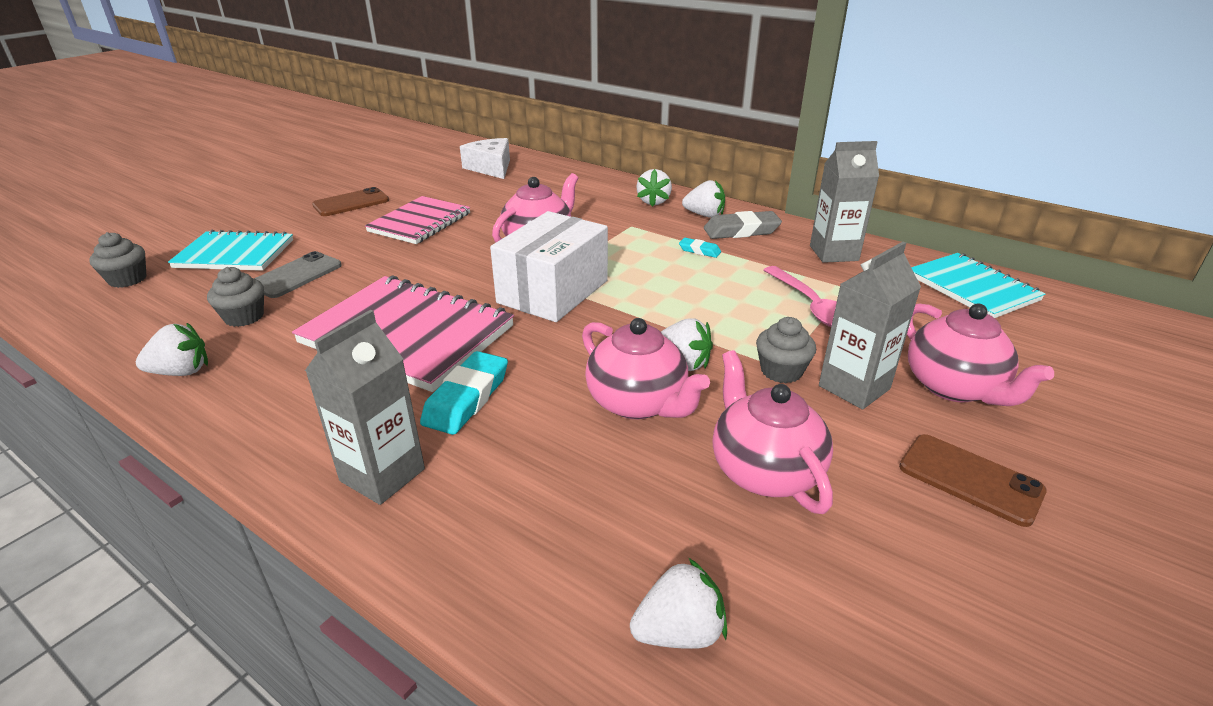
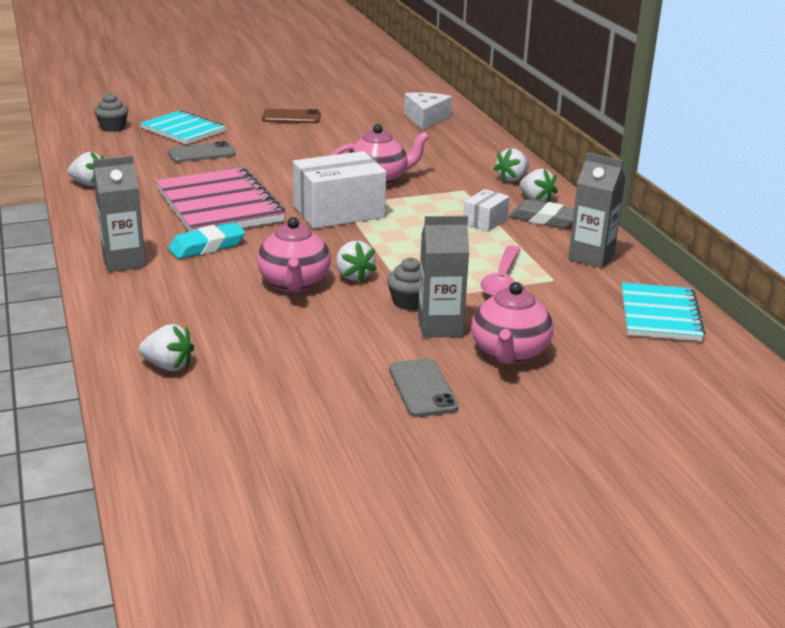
camera: 35 degrees right, 5 degrees down
(244, 317) = (147, 167): grey cupcake -> none
(420, 222) = (317, 143): pink notebook -> none
(699, 251) = (485, 221): turquoise eraser -> white box
(764, 471) = (310, 336): pink teapot -> none
(970, 479) = (422, 388): brown phone -> grey phone

